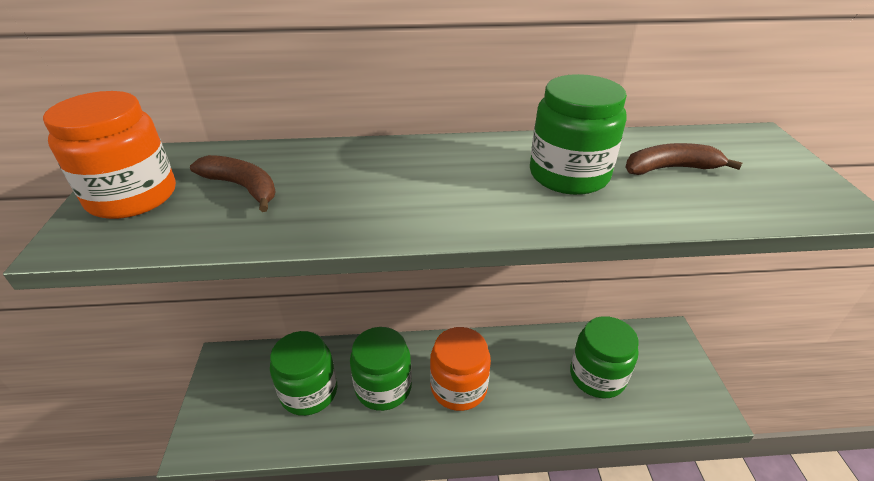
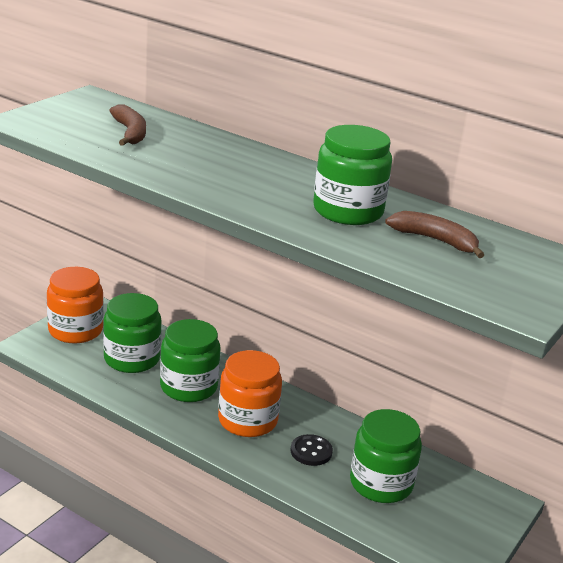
camera: 35 degrees right, 10 degrees down
(132, 196) = (67, 113): orange jar -> orange jar (75, 330)
(529, 383) = (311, 451): none -> black button

